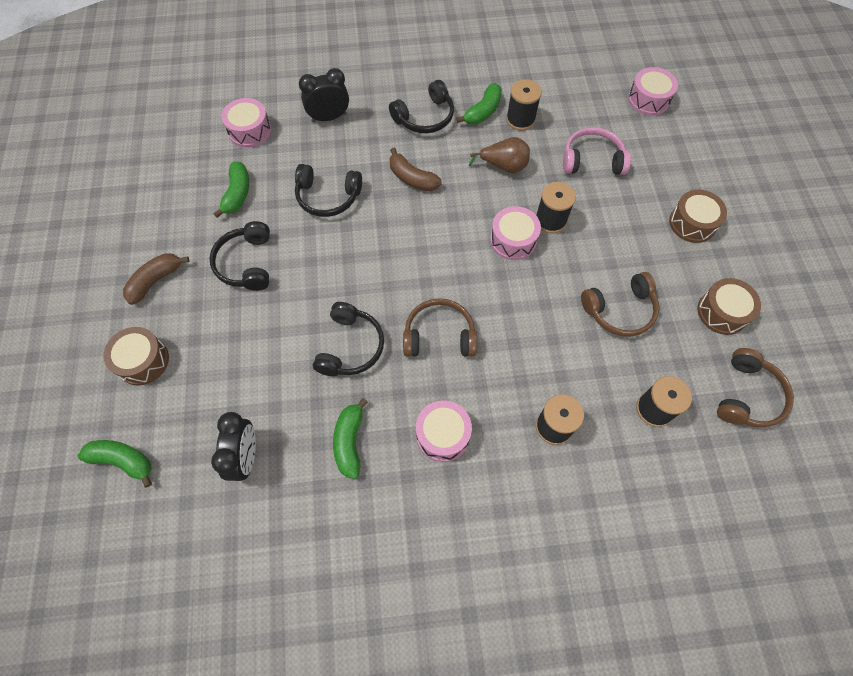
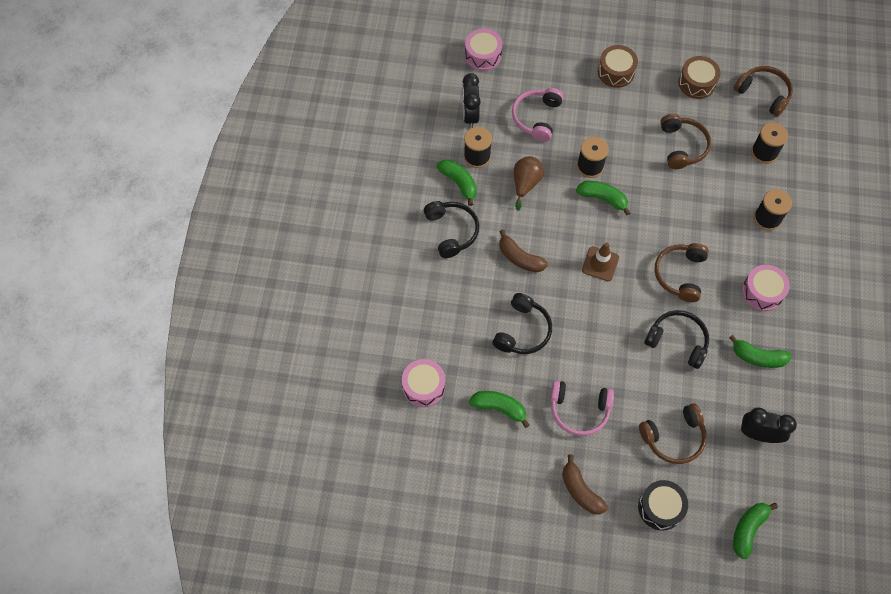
camera: 75 degrees left, 0 degrees up
(143, 361) = (660, 508): brown drum -> black drum
(228, 361) = (674, 437): none -> brown headphones
(246, 263) = (579, 410): black headphones -> pink headphones
(329, 117) = (427, 312): black clock -> black clock (470, 115)
(412, 178) = (520, 258): brown banana -> brown banana turned 75 degrees clockwise
(428, 252) = (600, 264): none -> brown traffic cone
(513, 240) = (603, 198): pink drum -> green banana

